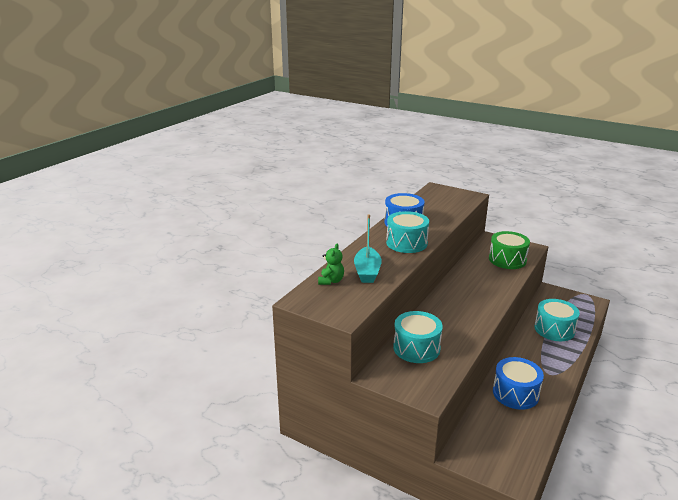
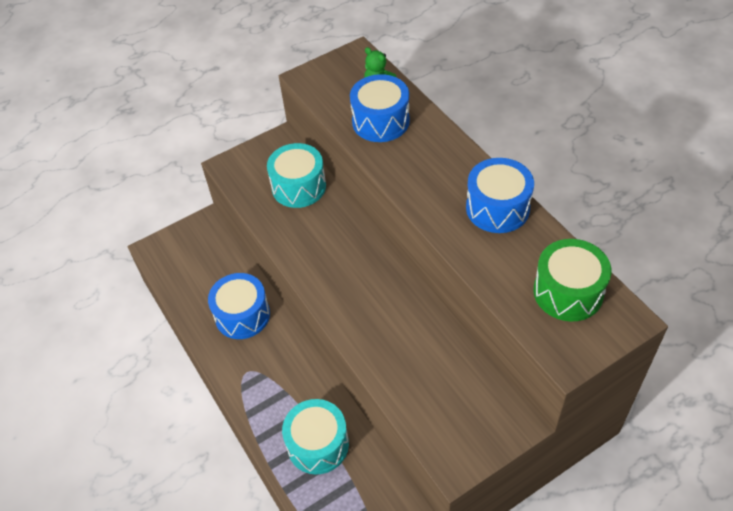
camera: 120 degrees right, 25 degrees up
(367, 271) = (380, 121): turquoise boat -> blue drum
(406, 243) = (431, 185): turquoise drum -> none
(507, 260) = (432, 397): green drum -> green drum (568, 292)

